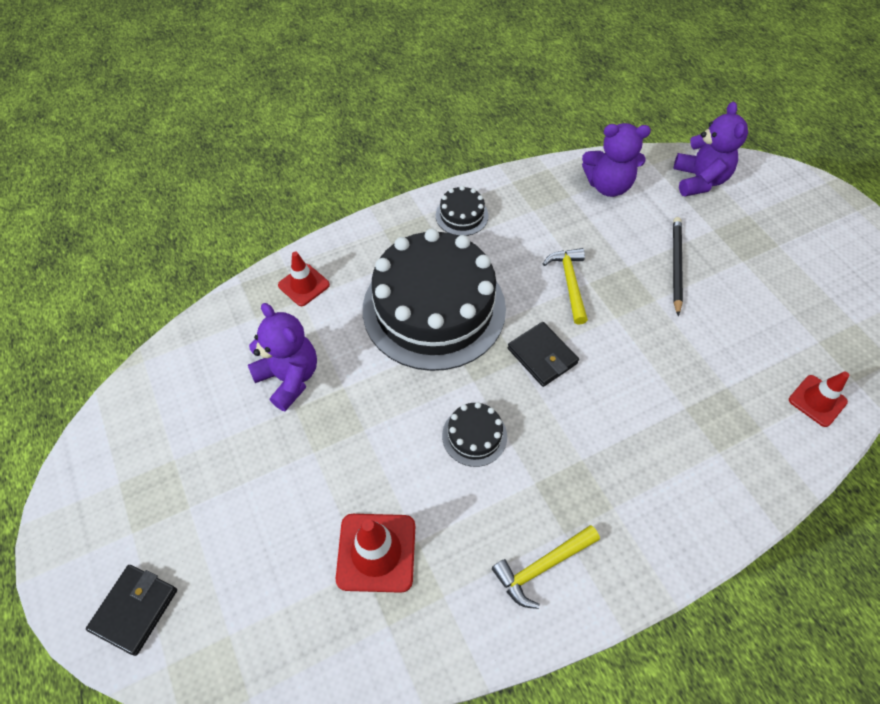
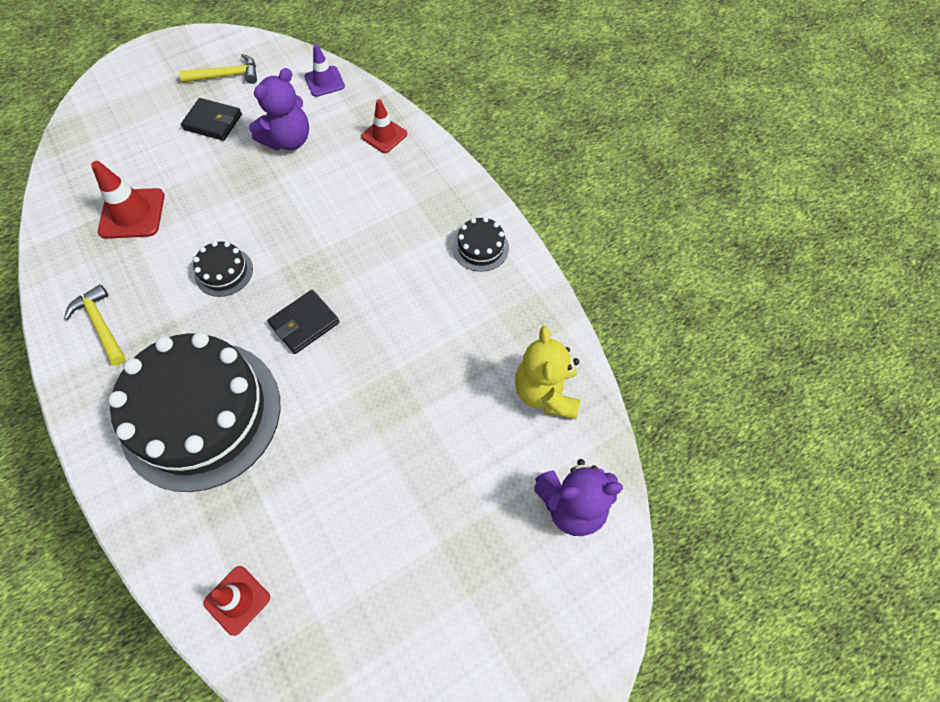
camera: 85 degrees right, 5 degrees up
(135, 609) = (116, 90): black wallet -> black wallet (213, 122)
(201, 342) = (324, 81): none -> purple traffic cone
(434, 308) = (360, 232): black cake -> black cake (201, 414)
(569, 283) = (395, 348): yellow hammer -> yellow hammer (226, 76)
(608, 186) = (546, 392): purple teddy bear -> yellow teddy bear
(676, 265) = (426, 461): black pencil -> none

